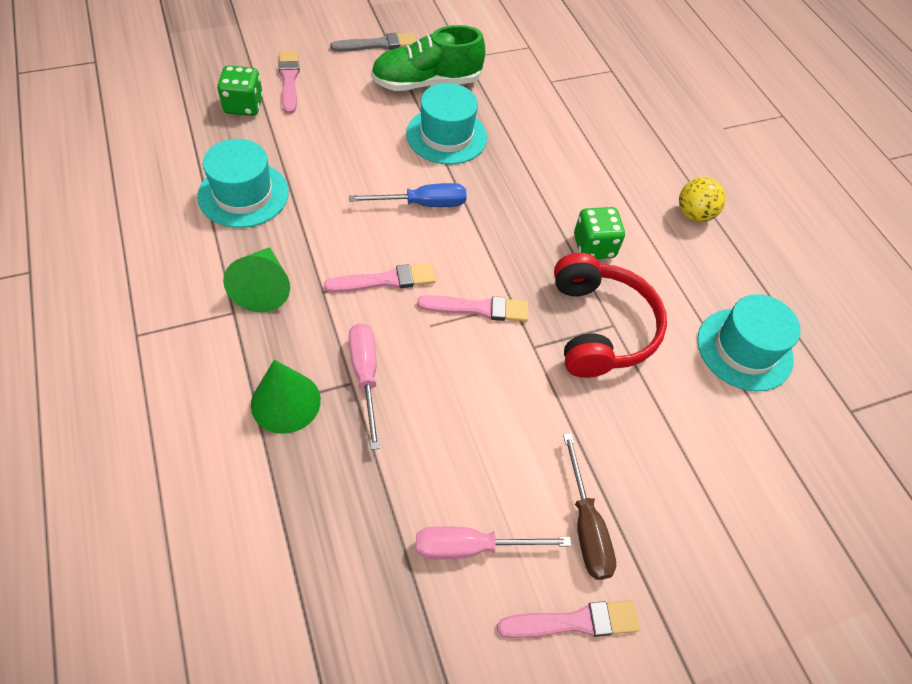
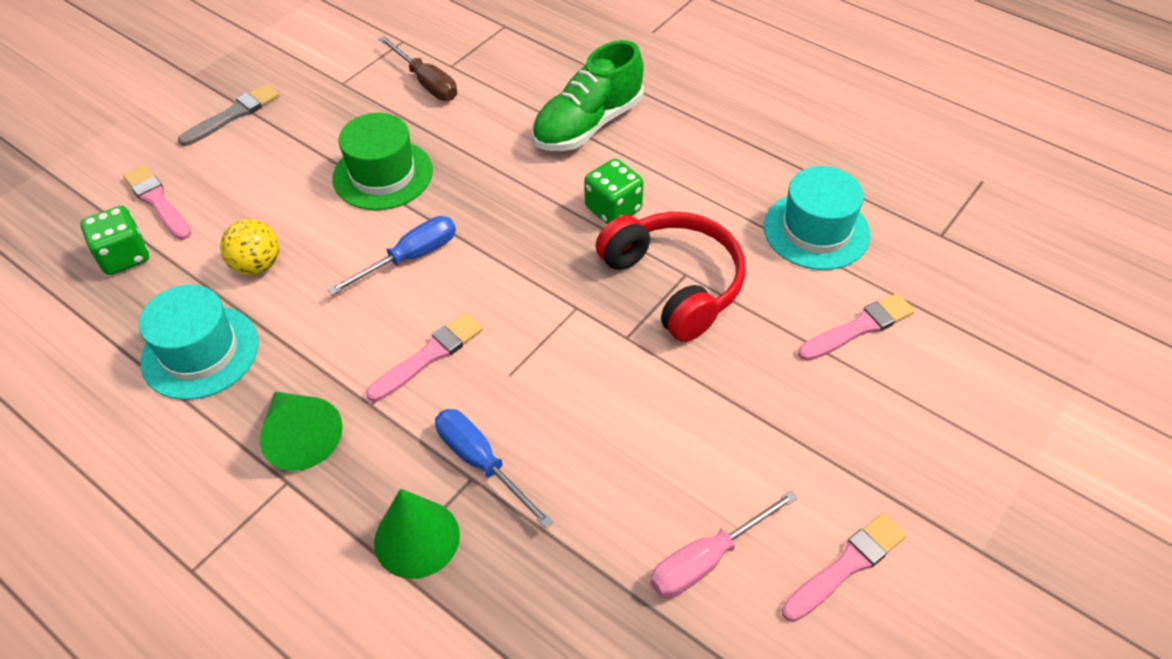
camera: 25 degrees left, 5 degrees down
(365, 376) = (481, 462): pink screwdriver -> blue screwdriver
(426, 83) = (319, 130): green shoe -> green shoe (588, 125)
(446, 136) = (383, 174): turquoise hat -> green hat
(477, 308) = (545, 331): pink brush -> pink brush (858, 328)
(586, 526) = (794, 474): brown screwdriver -> brown screwdriver (426, 82)
(694, 214) = (684, 129): yellow ball -> yellow ball (257, 265)

